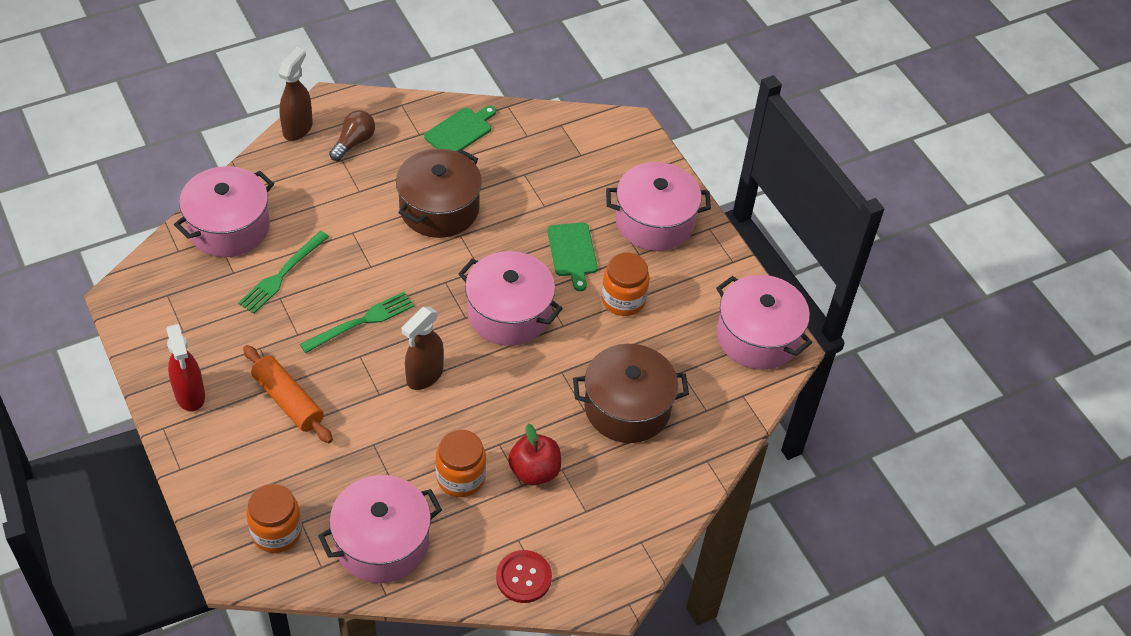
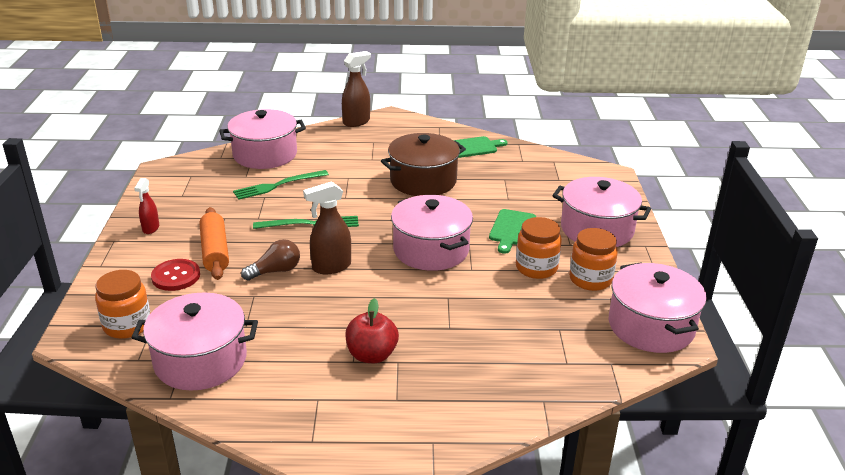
camera: 30 degrees right, 20 degrees down
(190, 395) = (150, 228): red spray bottle -> red spray bottle, size x0.63
(354, 142) = (389, 136): brown light bulb -> brown light bulb (275, 271)
(460, 477) = (304, 339): orange jar -> orange jar (590, 279)
(523, 577) = (299, 429): red button -> red button (176, 276)
(627, 407) = (490, 338): brown pot -> none

